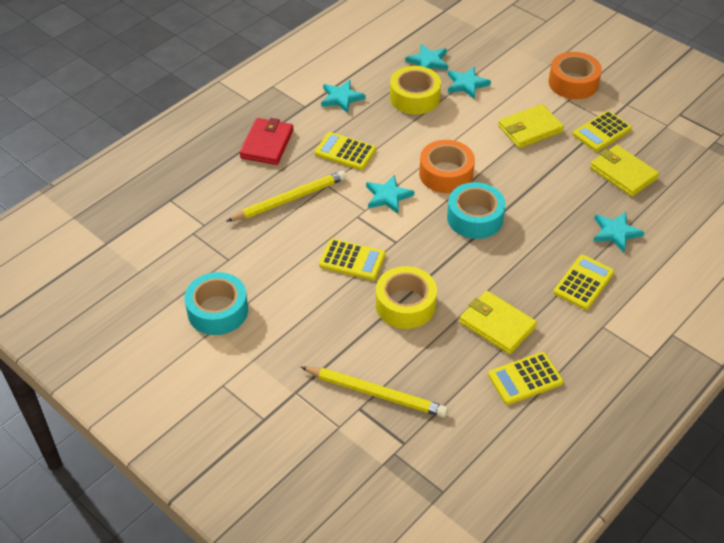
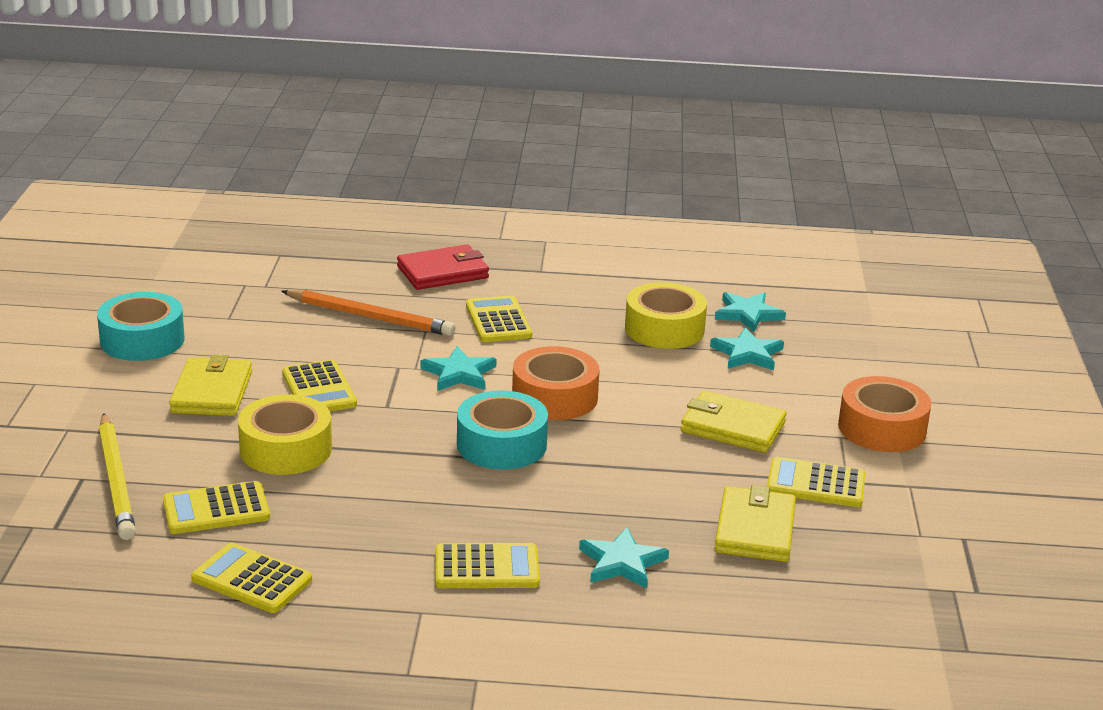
camera: 50 degrees right, 20 degrees down
(289, 199) = (370, 317): yellow pencil -> orange pencil
(341, 98) = (589, 285): turquoise star -> none
(444, 363) = (216, 509): none -> yellow calculator
(497, 325) = (326, 526): yellow wallet -> yellow wallet (212, 392)

